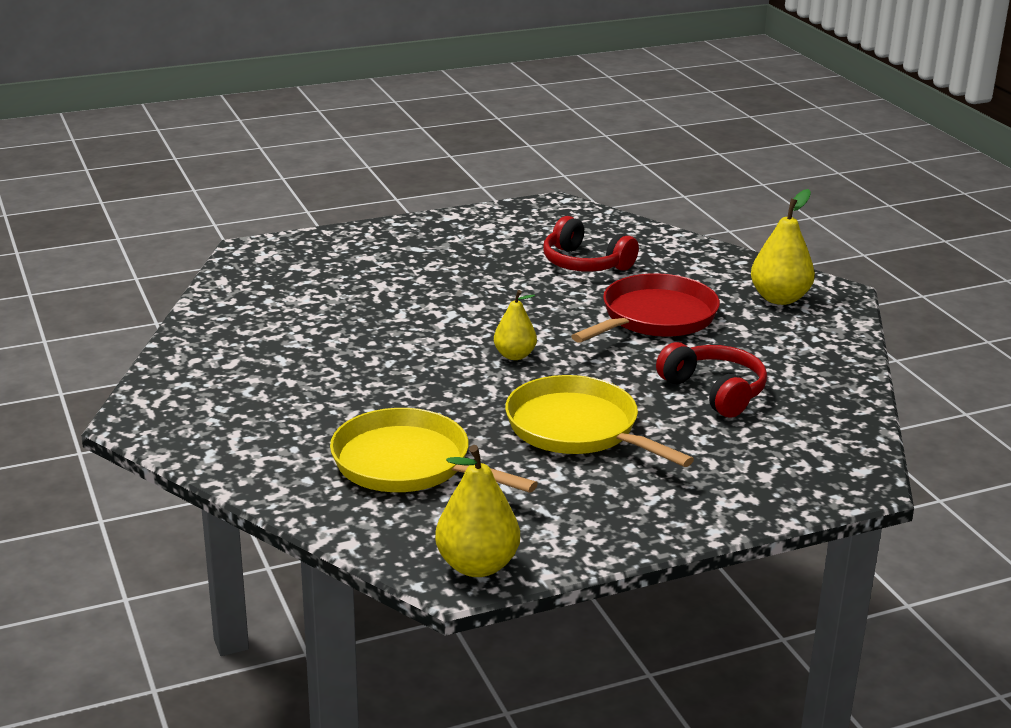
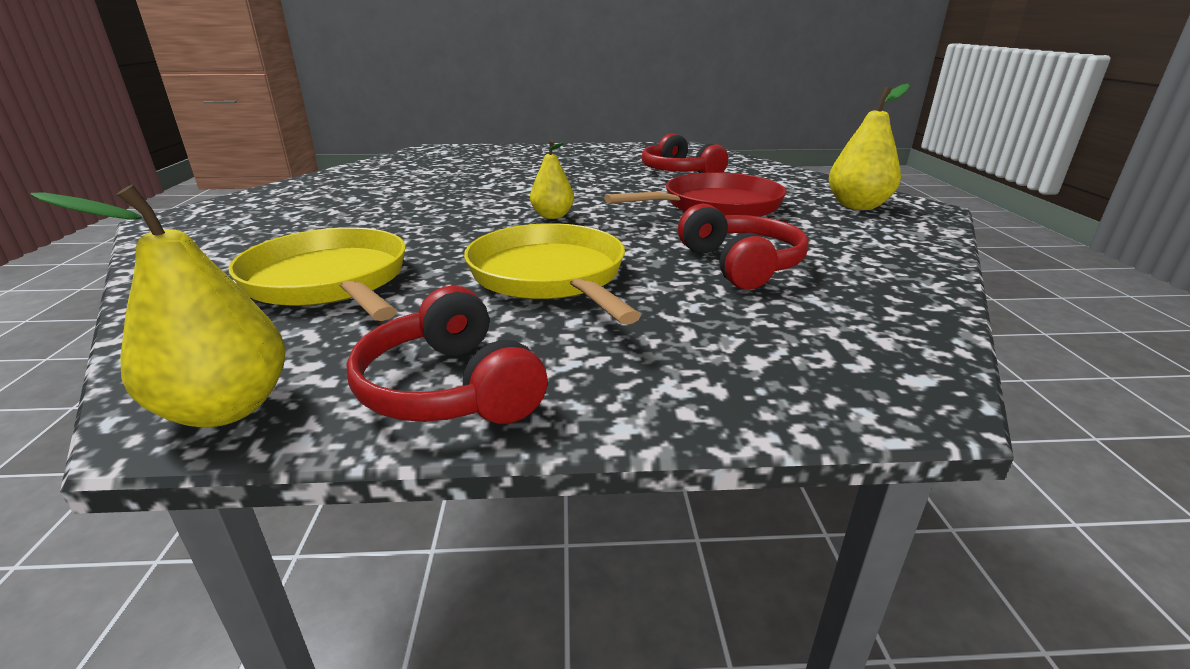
camera: 20 degrees right, 0 degrees up
(596, 528) = (449, 388): none -> red headphones

